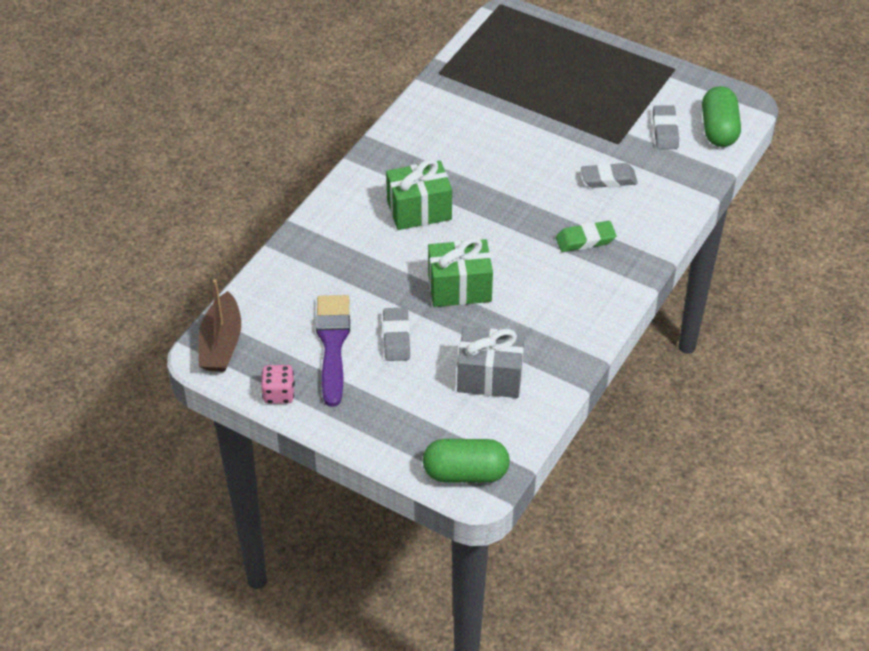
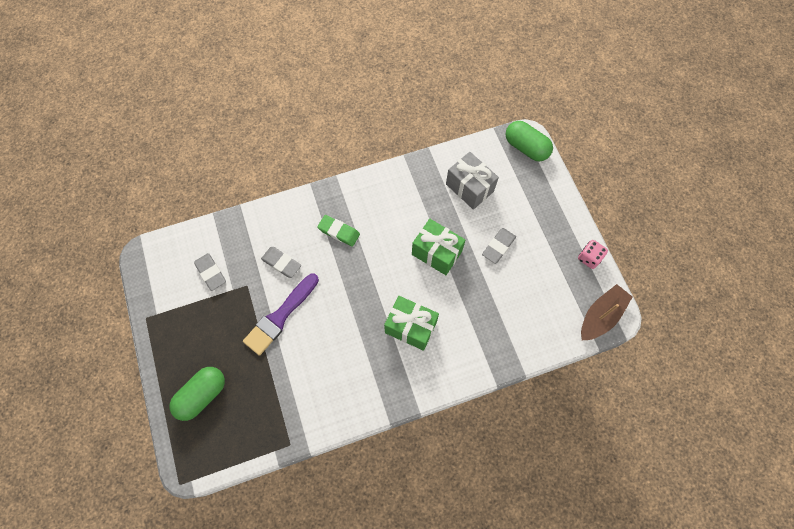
camera: 140 degrees left, 20 degrees up
(332, 344) = (536, 268): purple brush -> purple brush (280, 317)
(665, 131) = (211, 273): grey eraser -> grey eraser turned 75 degrees counterclockwise
(718, 129) = (181, 249): green capsule -> green capsule (202, 395)

